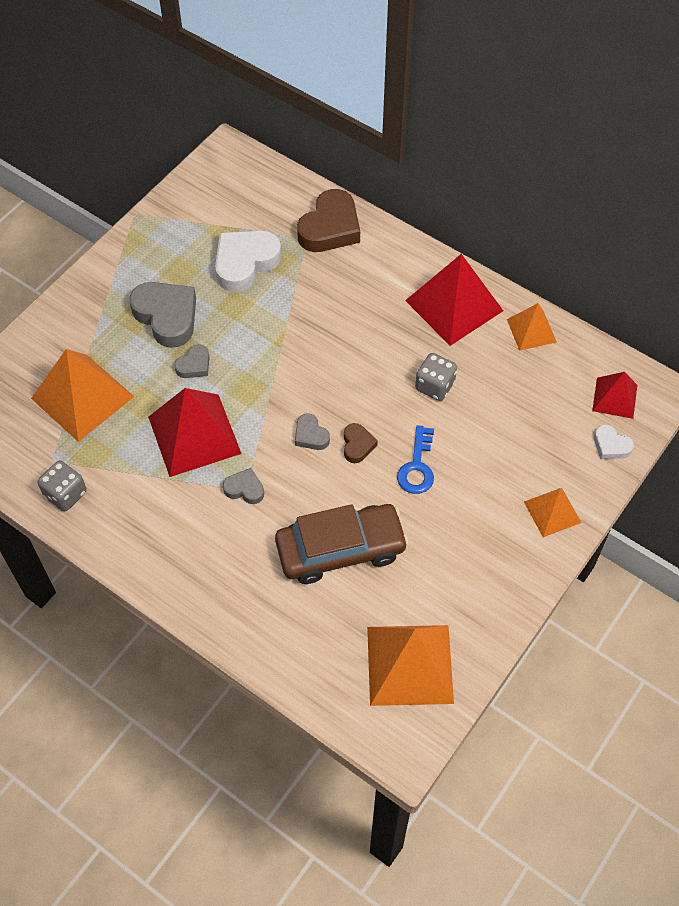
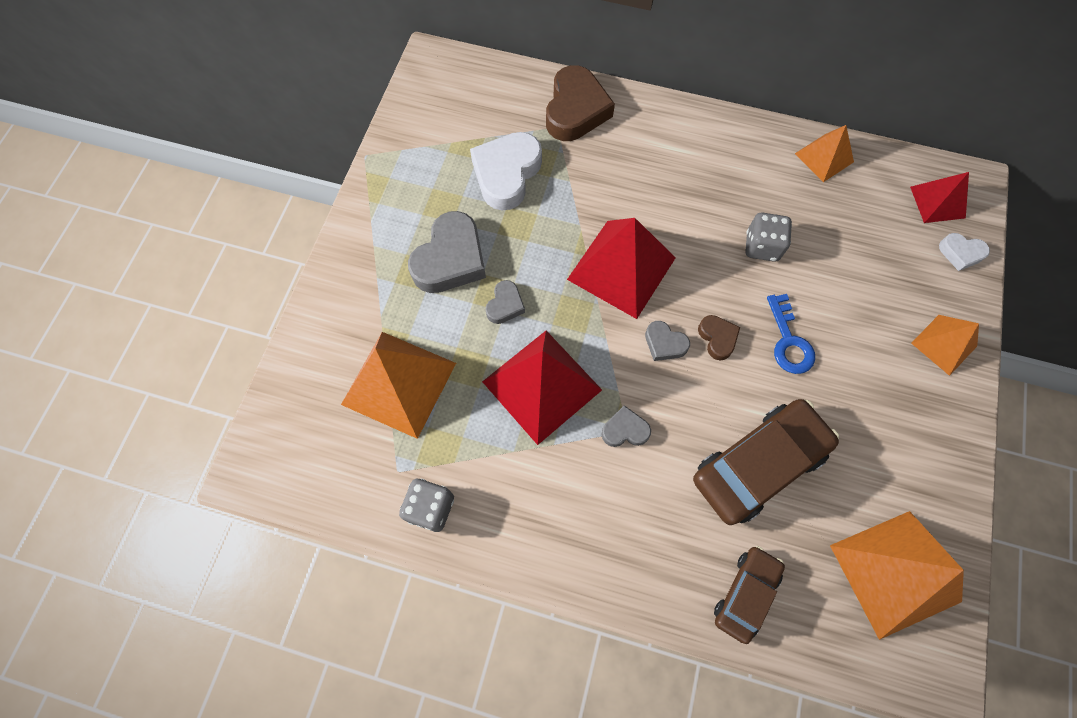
camera: 20 degrees left, 10 degrees up
(167, 316) = (450, 259): grey heart -> grey heart turned 90 degrees clockwise
(280, 637) = (745, 593): none -> brown car
(454, 305) = (737, 154): red pyramid -> red pyramid (621, 268)

